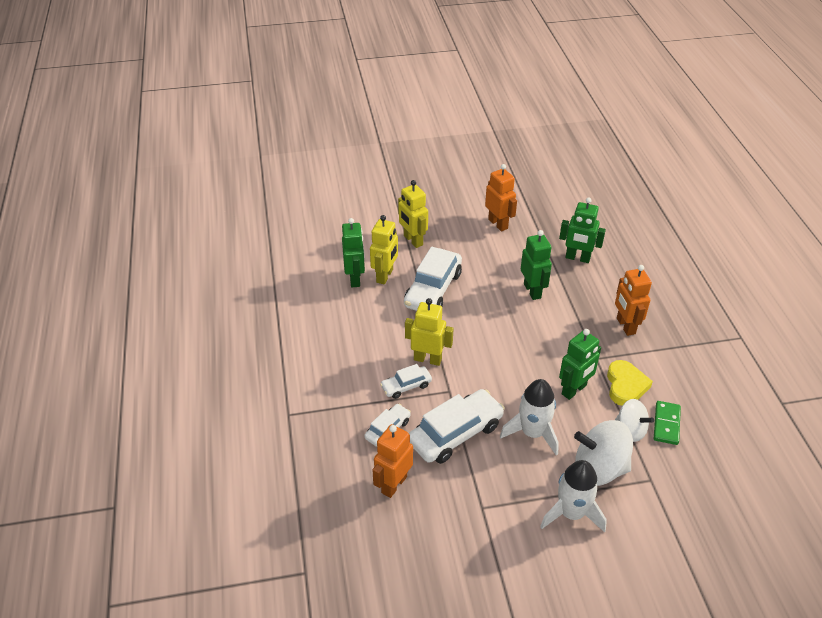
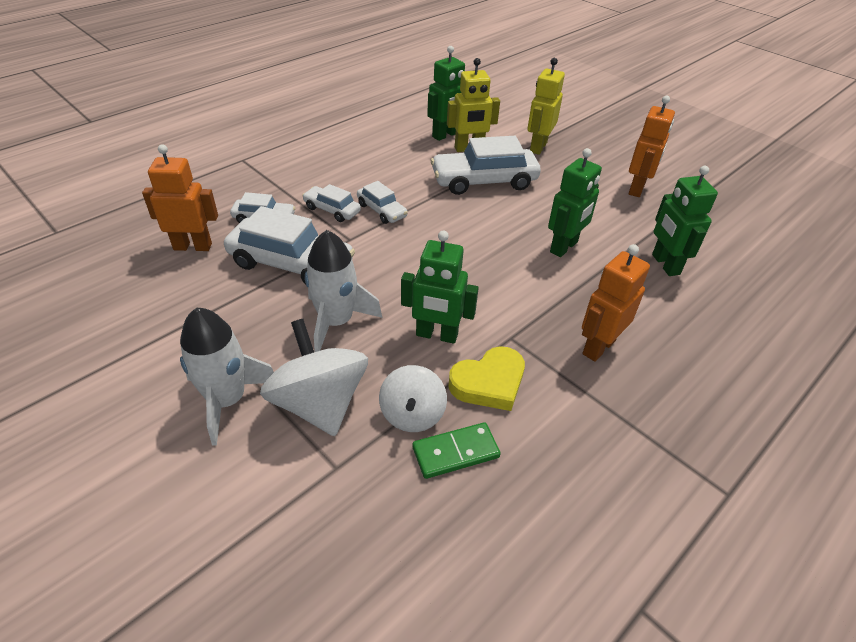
camera: 55 degrees right, 0 degrees up
(427, 359) = (382, 210): yellow robot -> white car

